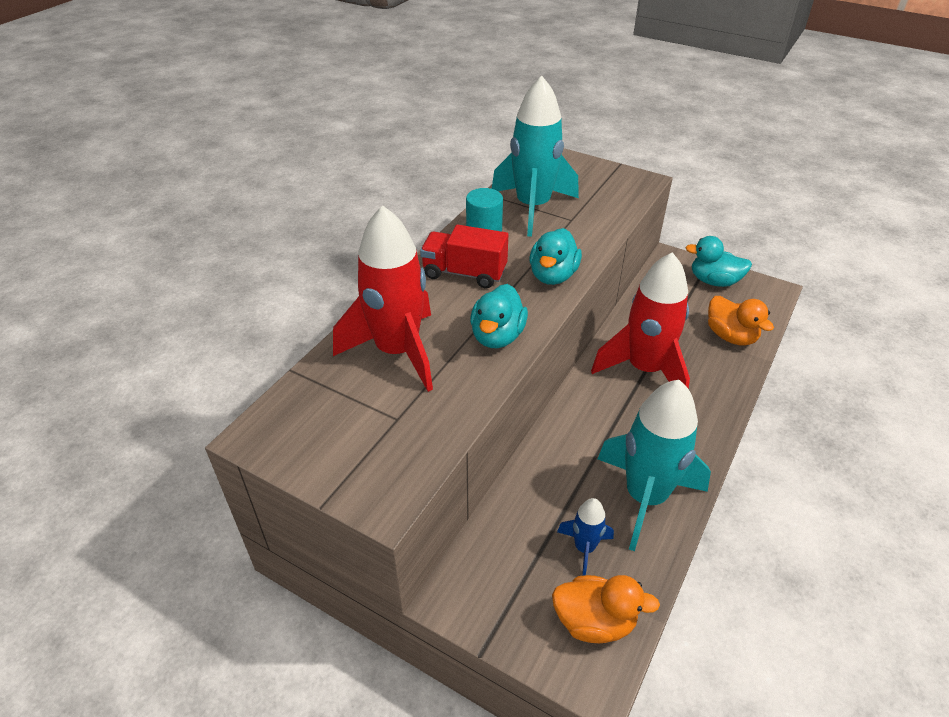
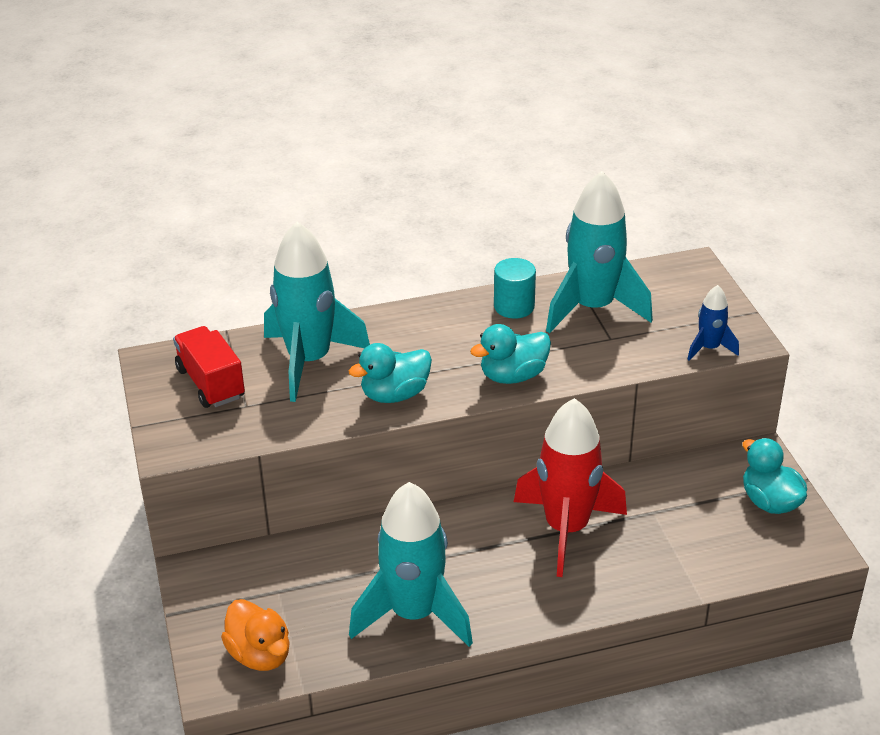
camera: 45 degrees right, 5 degrees down
(397, 351) = (309, 361): red rocket -> turquoise rocket
(464, 273) = (444, 332): red truck -> red truck (211, 383)
(584, 548) = (319, 610): blue rocket -> blue rocket (709, 348)
(730, 336) = (698, 557): orange duck -> none

